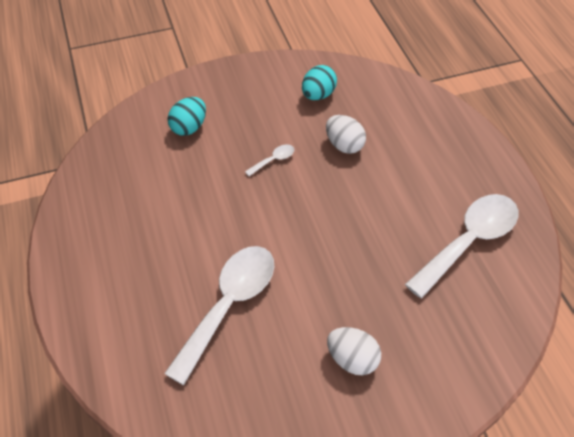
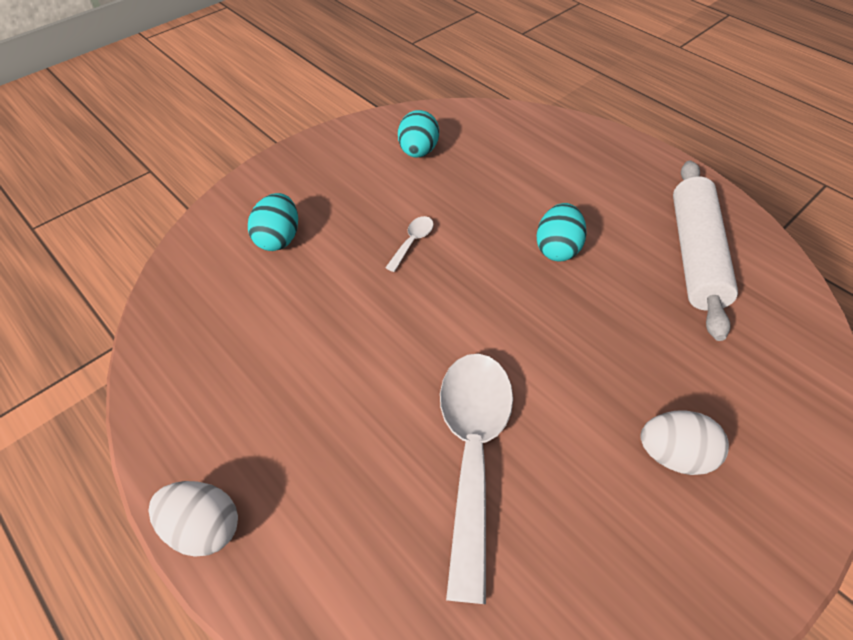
camera: 25 degrees left, 0 degrees up
(344, 145) = (485, 197): white egg -> white egg (204, 527)
(370, 200) = (557, 248): none -> turquoise egg
(469, 241) = (694, 254): white spoon -> white rolling pin

